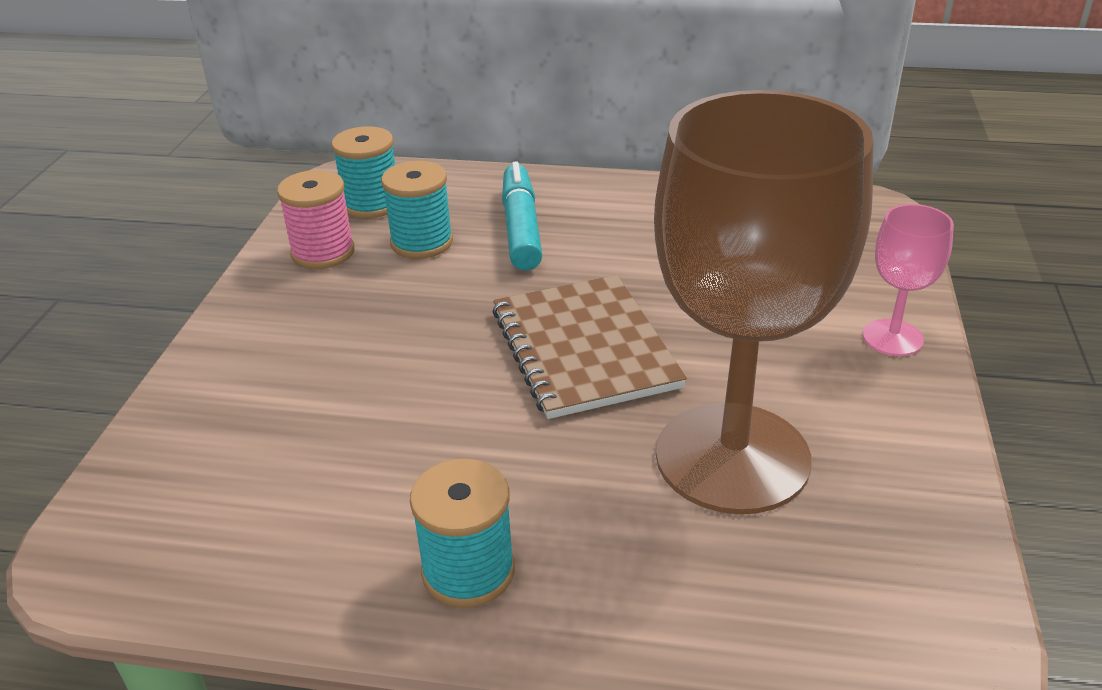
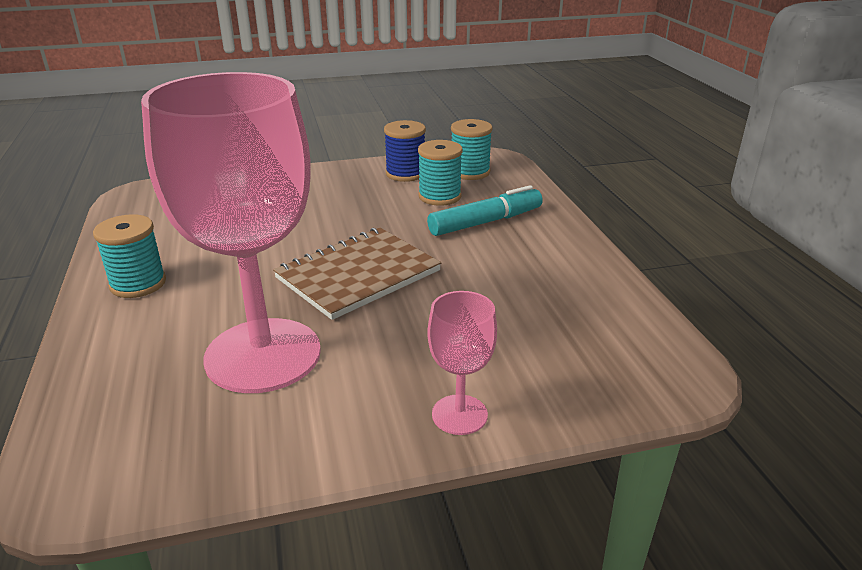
camera: 65 degrees right, 5 degrees down
(323, 252) = (405, 174): pink spool -> blue spool
(732, 457) = (263, 355): brown goblet -> pink goblet

